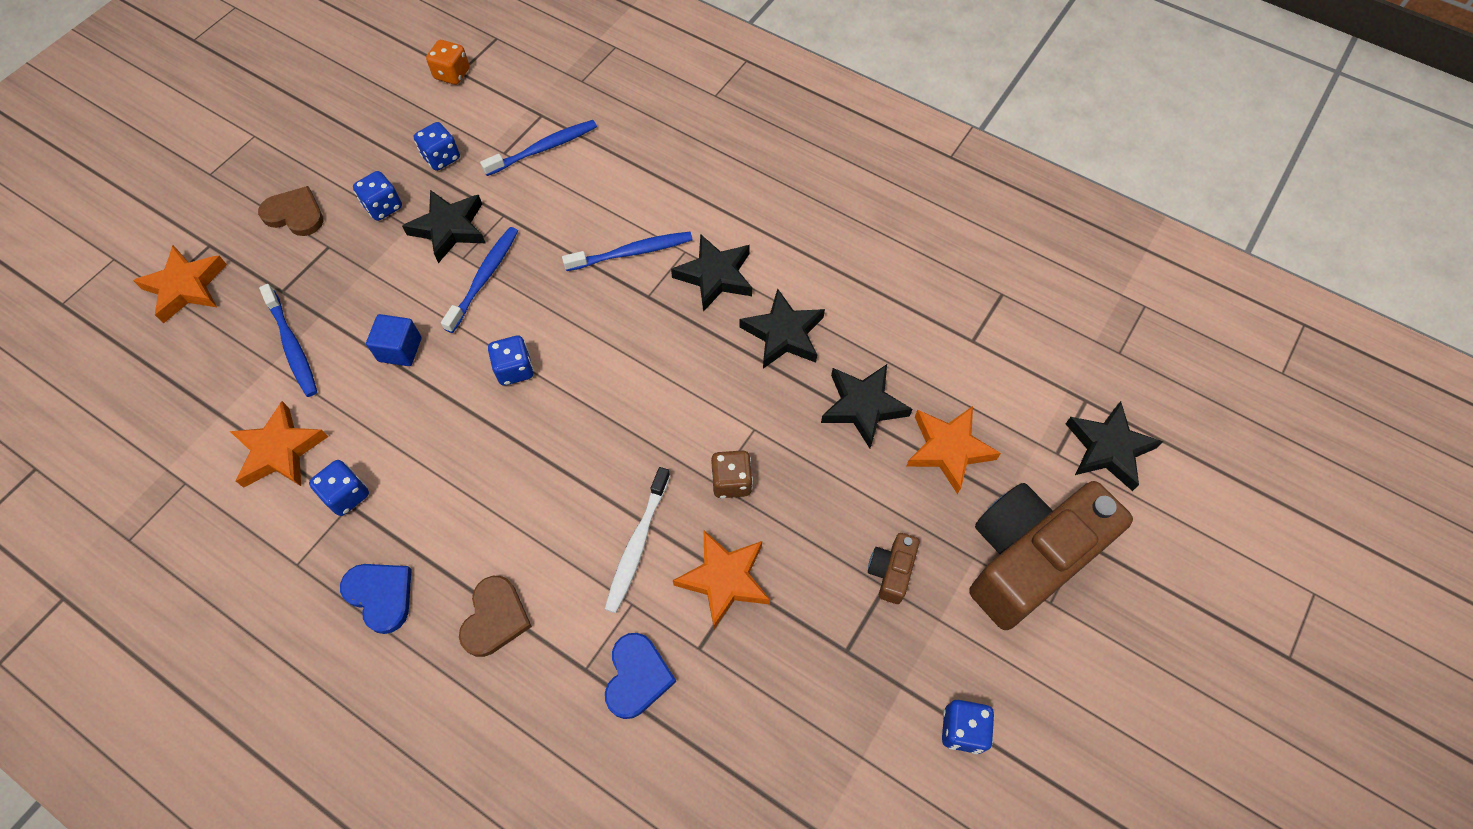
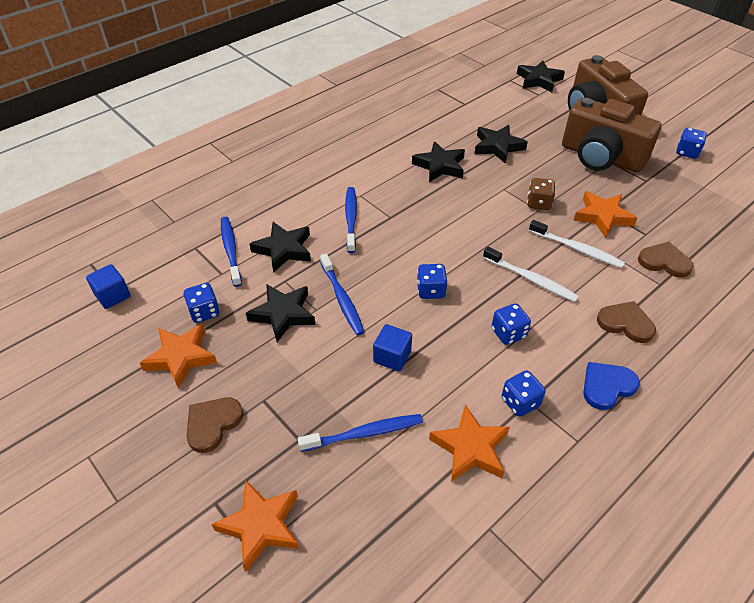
camera: 75 degrees left, 15 degrees down
(383, 207) = (238, 356): blue dice -> blue dice (508, 333)
(452, 74) = (113, 296): orange dice -> blue cube
(484, 278) = (342, 298): blue toothbrush -> blue toothbrush turned 150 degrees counterclockwise
(560, 486) = (530, 279): none -> white toothbrush
(637, 677) = (664, 262): blue heart -> brown heart
(715, 276) = (386, 185): black star -> black star (284, 249)
(891, 571) = (601, 157): brown camera -> brown camera, size x2.41
(948, 449) = (530, 125): orange star -> orange star (181, 357)

